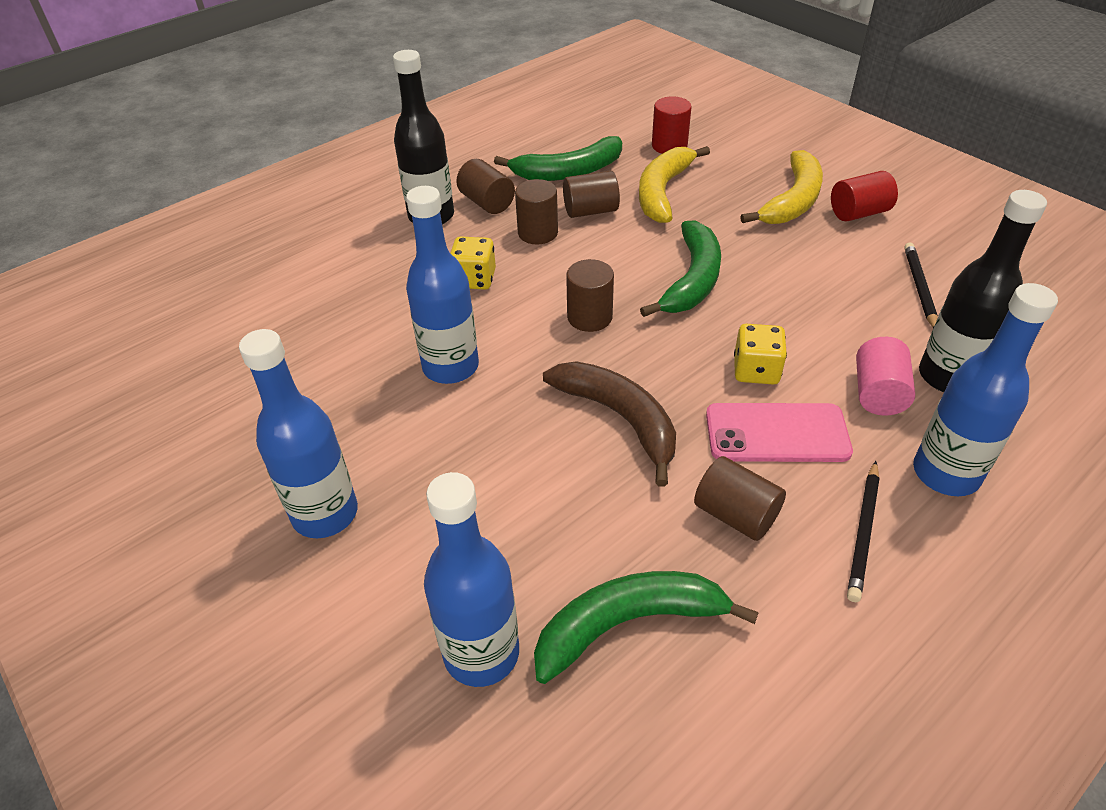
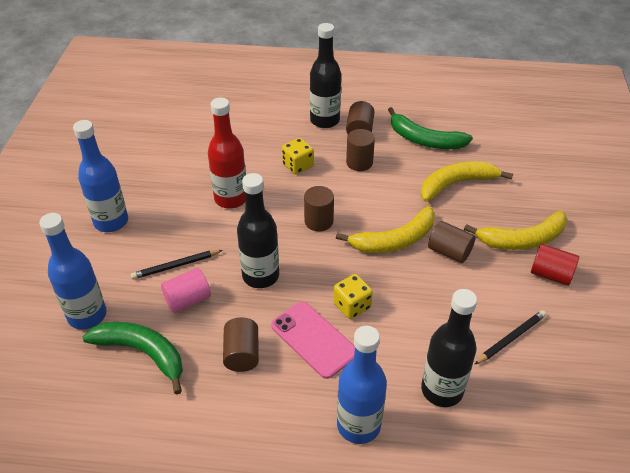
camera: 45 degrees right, 0 degrees up
(450, 367) = (231, 199): blue bottle -> red bottle
(590, 211) = (402, 169): brown cylinder -> brown cylinder (449, 252)
(620, 419) = (260, 276): brown banana -> black bottle
(669, 146) = (504, 160): red cylinder -> none
(692, 280) = (394, 240): green banana -> yellow banana
(863, 532) = (279, 410): black pencil -> black pencil (176, 266)
(878, 393) = (391, 365): pink cylinder -> pink cylinder (188, 300)

